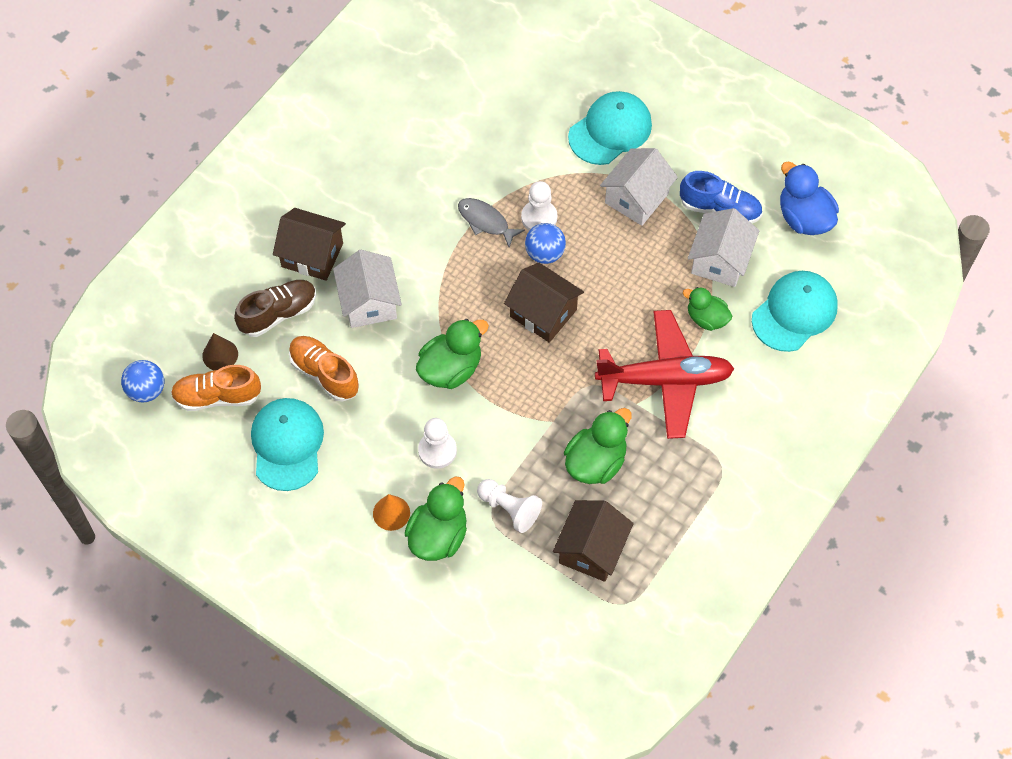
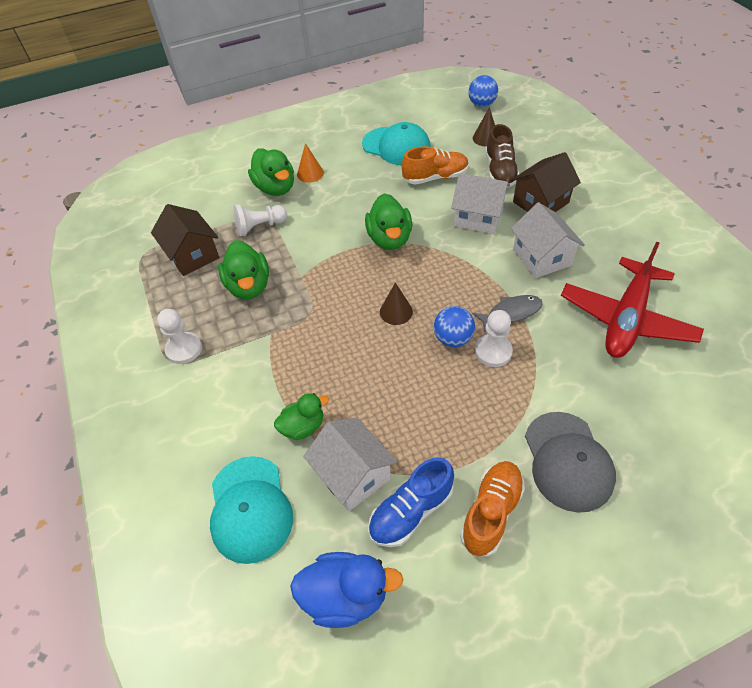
camera: 125 degrees right, 10 degrees down
(217, 396) = (455, 129): orange shoe -> orange shoe (491, 512)
(437, 450) = (333, 209): white pawn -> white pawn (184, 349)
(543, 313) = (396, 311): brown house -> brown cone
(610, 130) = (568, 461): turquoise cap -> grey cap
(636, 198) = (470, 440): white house -> white house (541, 257)
(665, 380) = (273, 363): red plane -> red plane (626, 319)

